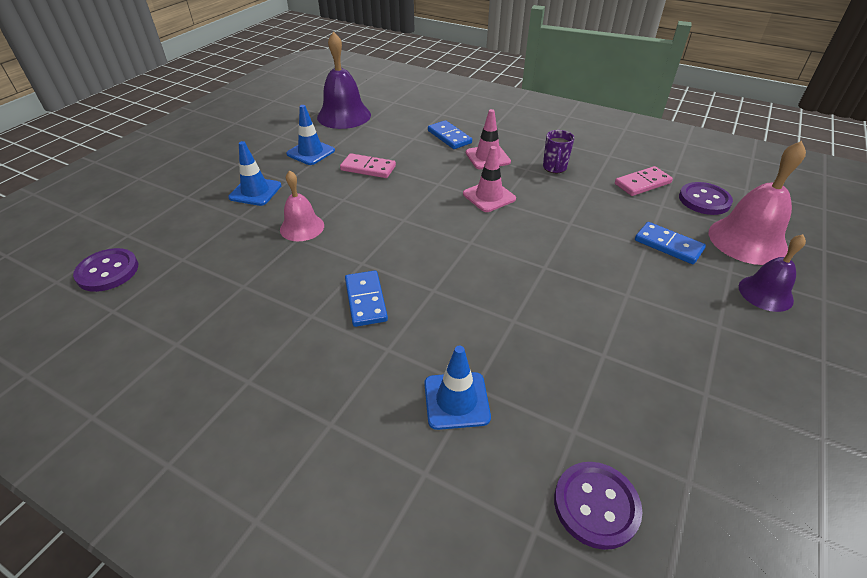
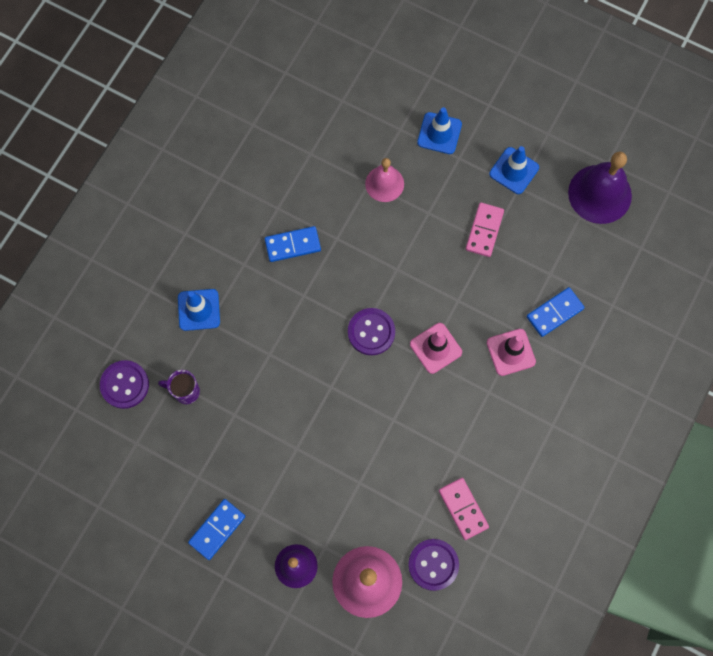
camera: 90 degrees right, 30 degrees up
(108, 271) = (327, 52): purple button -> purple button (371, 332)
(554, 168) = (491, 421): purple mug -> purple mug (185, 391)
(668, 245) = (360, 503): blue domino -> blue domino (217, 529)

